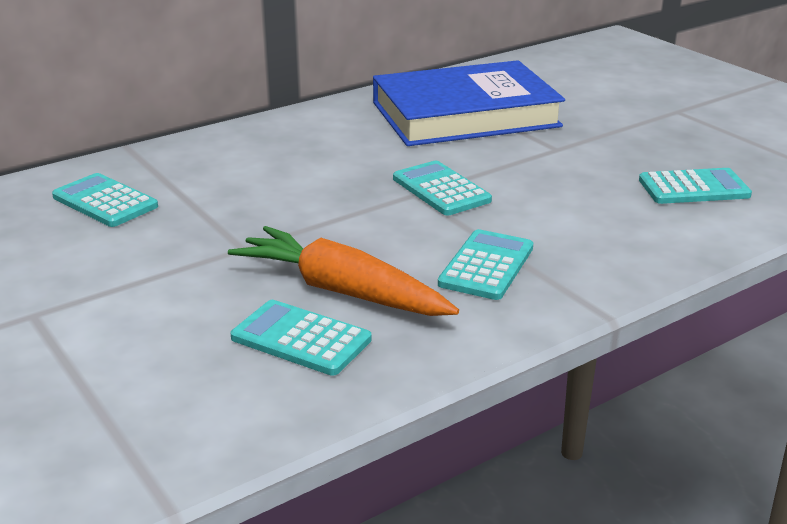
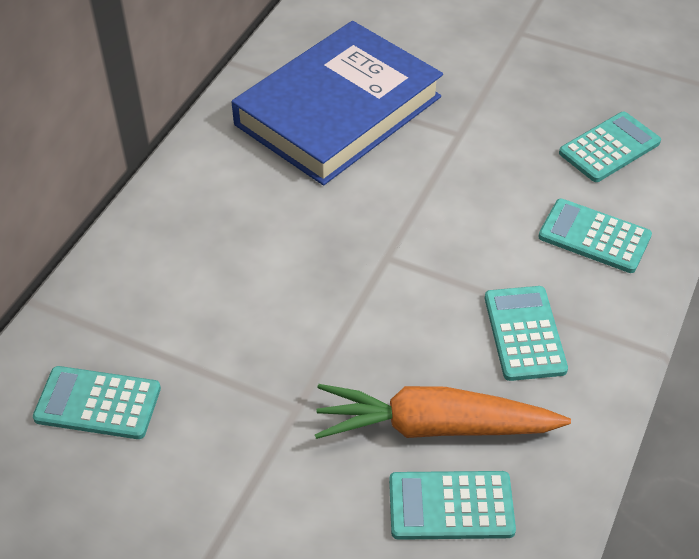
camera: 30 degrees left, 20 degrees up
(441, 189) = (406, 241): turquoise calculator -> turquoise calculator (594, 236)

